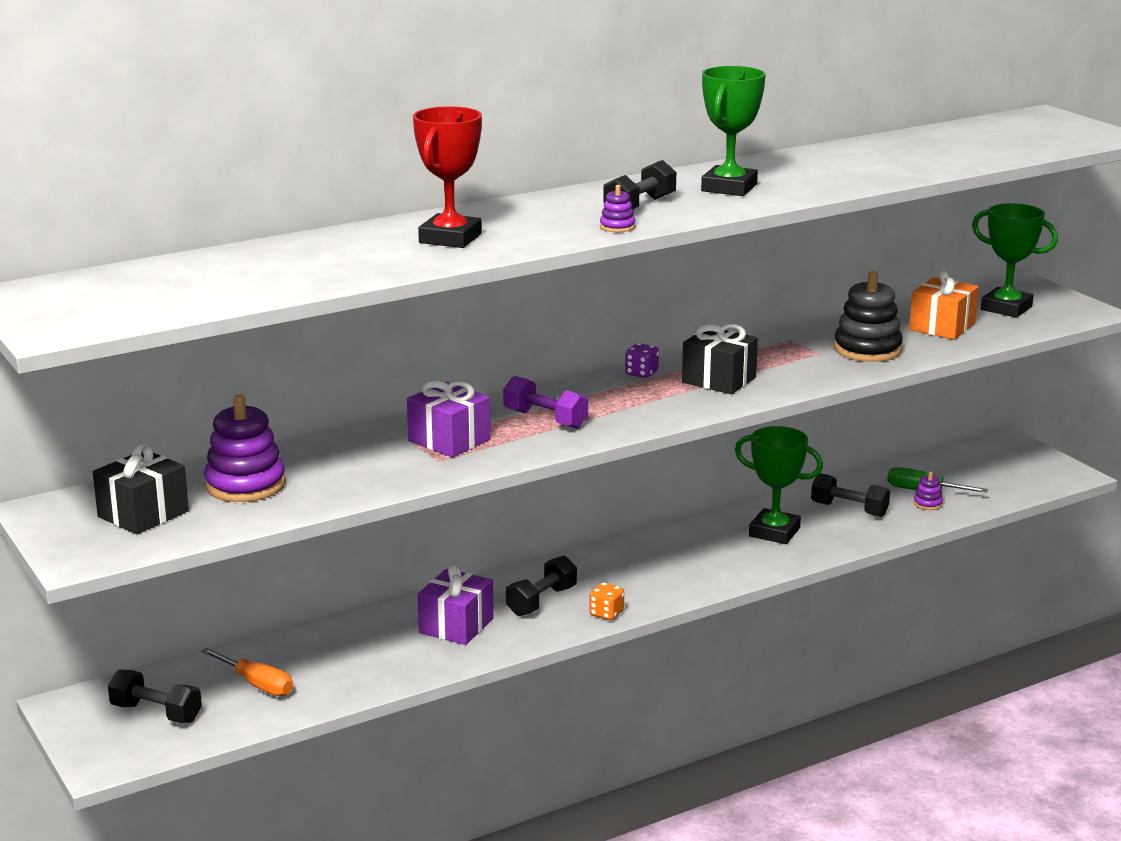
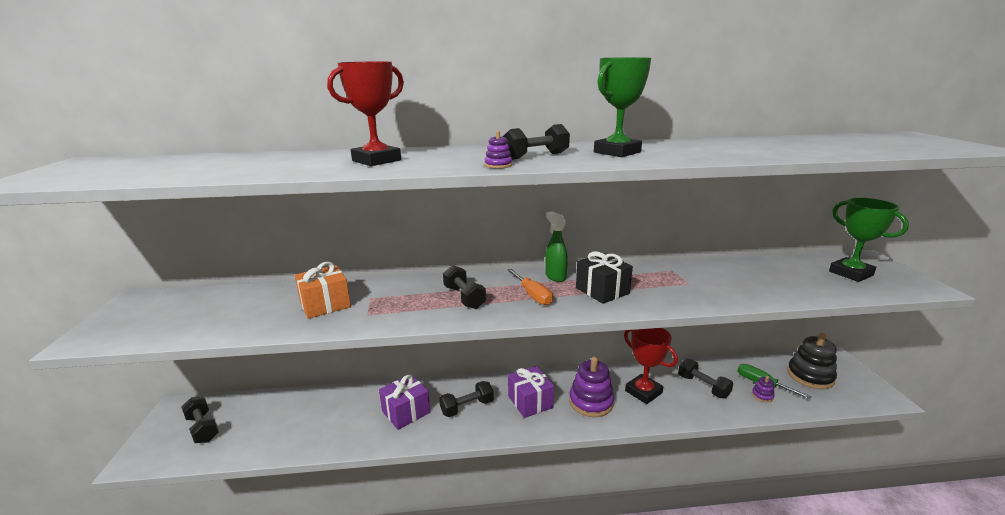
camera: 25 degrees right, 0 degrees up
(143, 514) = (168, 315): black gift -> none
(245, 485) = (245, 307): purple stacking toy -> purple stacking toy (591, 402)
(257, 684) = (268, 423): orange screwdriver -> orange screwdriver (532, 295)
(449, 440) = (392, 300): purple gift -> purple gift (530, 402)
(545, 419) = (464, 297): purple dumbbell -> black dumbbell
(606, 614) = (497, 430): orange dice -> none
(641, 373) = (555, 276): purple dice -> green spray bottle
(774, 532) = (643, 392): green trophy -> red trophy
(867, 350) = (725, 287): black stacking toy -> black stacking toy (810, 376)
(942, 327) = (793, 279): orange gift -> orange gift (325, 305)

